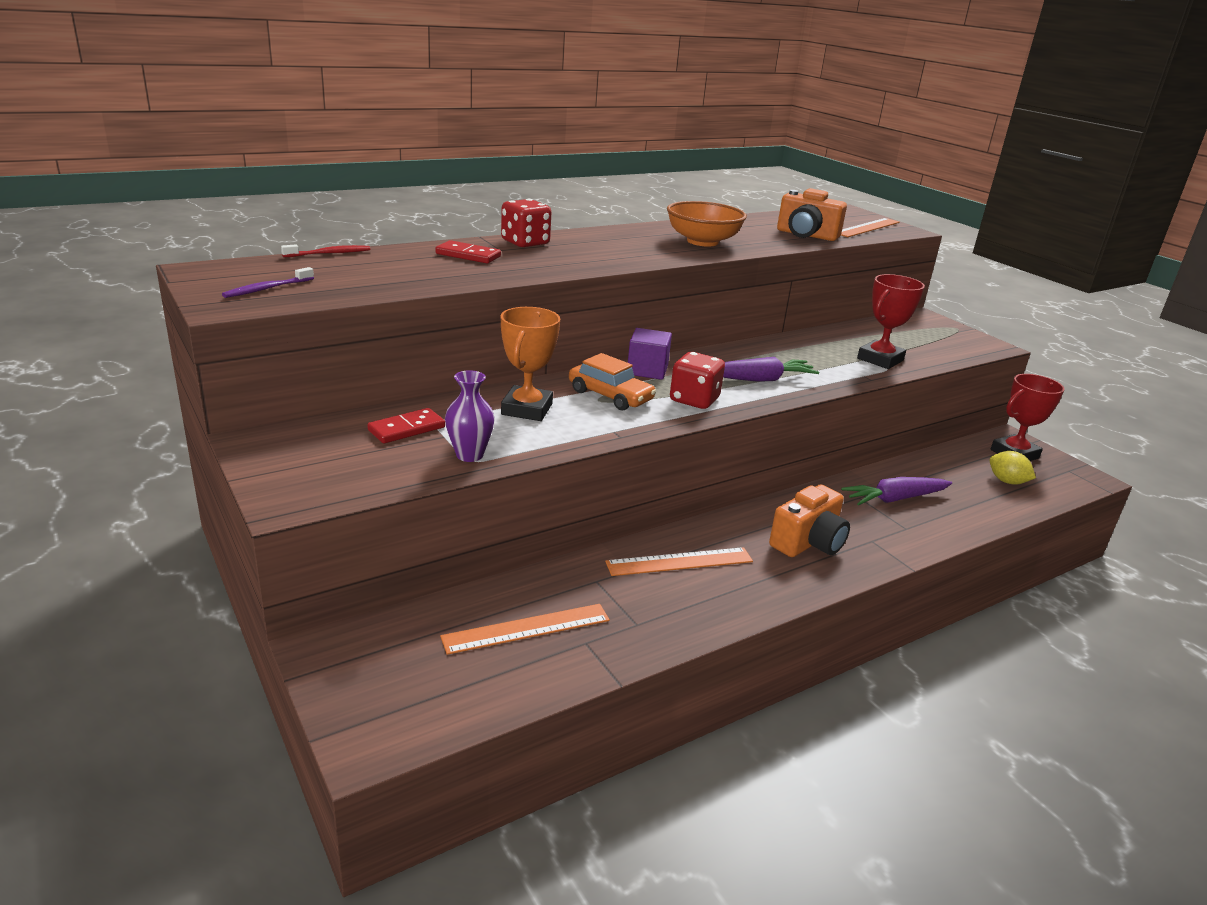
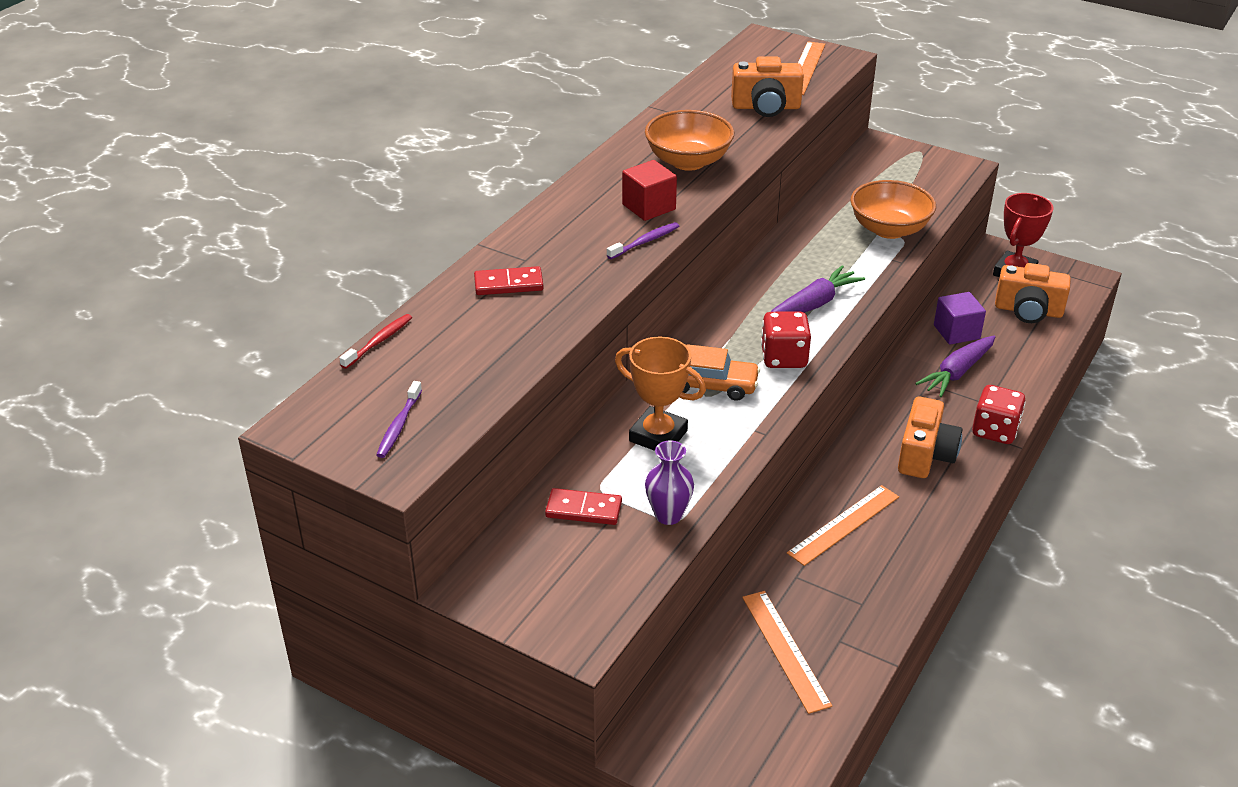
camera: 25 degrees left, 10 degrees up
(406, 429) = (583, 510): red domino -> red domino turned 75 degrees clockwise
(525, 243) = (535, 237): red dice -> red dice (995, 431)
(526, 628) = (785, 650): orange ruler -> orange ruler turned 60 degrees counterclockwise
(527, 409) = (658, 436): orange trophy -> orange trophy turned 45 degrees counterclockwise
(607, 264) = (645, 242): none -> purple toothbrush
(636, 251) = (649, 207): none -> red cube
(647, 370) = (710, 334): purple cube -> purple cube (956, 332)
(880, 359) = (889, 229): red trophy -> orange bowl
(1007, 481) = (1028, 311): yellow lemon -> orange camera

